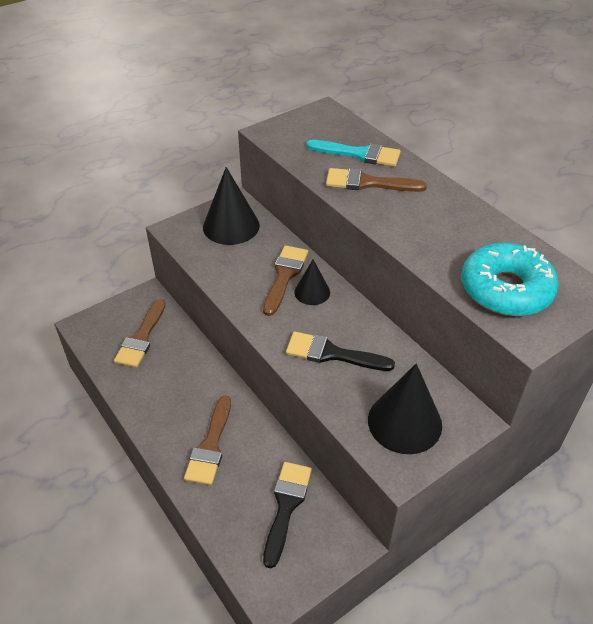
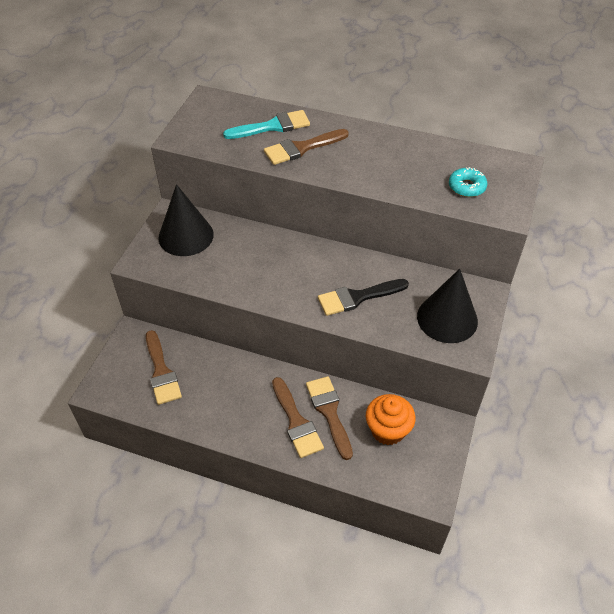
camera: 35 degrees left, 5 degrees up
(285, 276) = (269, 256): brown brush -> brown brush (329, 412)
(286, 506) = (388, 430): black brush -> orange cupcake
(312, 292) = (301, 258): black cone -> none
(506, 290) = (466, 187): turquoise donut -> turquoise donut, size x0.51

